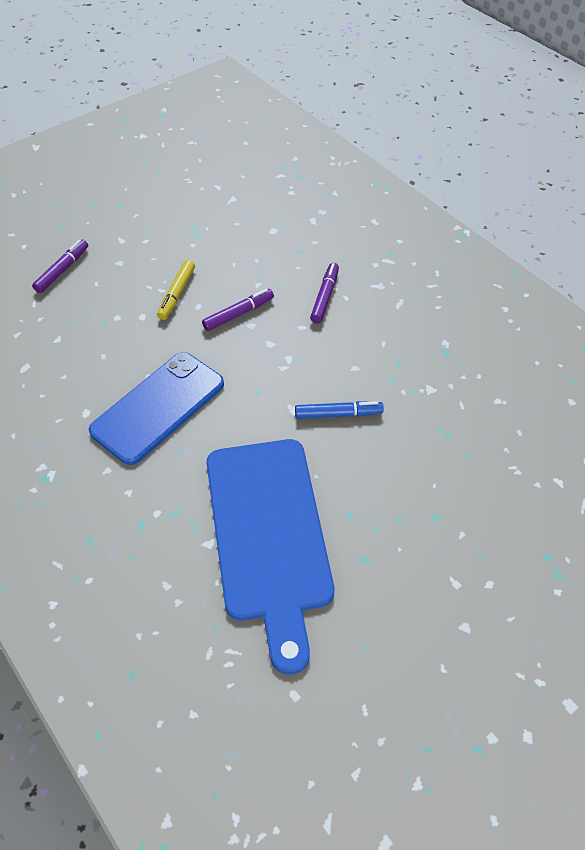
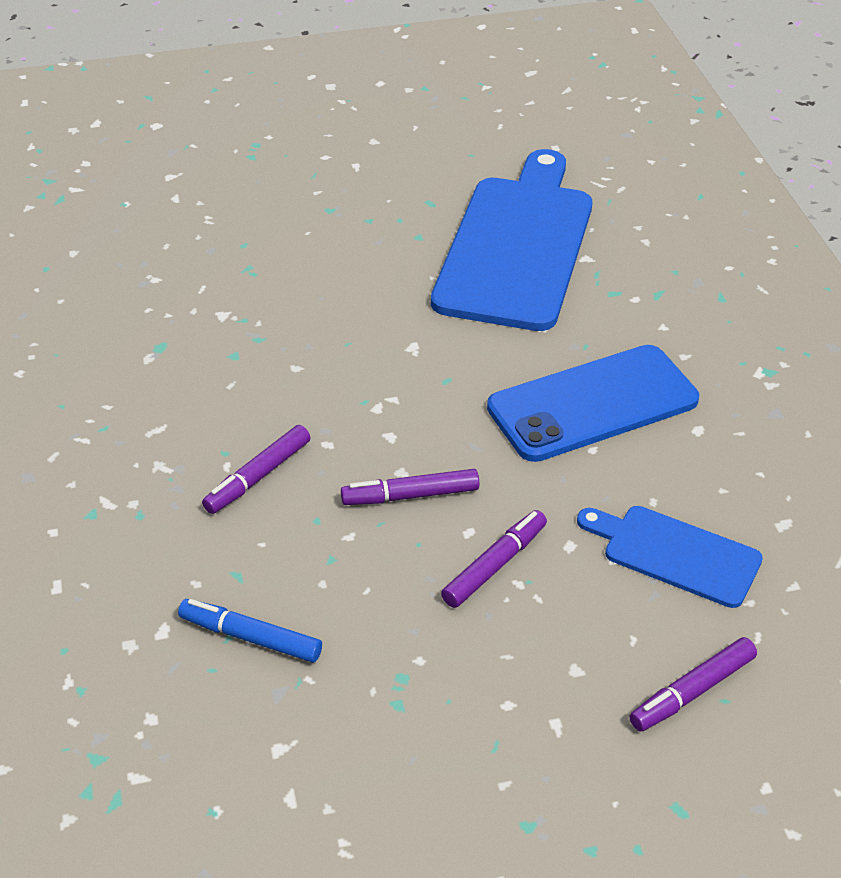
camera: 155 degrees left, 10 degrees down
(84, 330) = (675, 554): none -> blue cutting board
(177, 294) = (494, 565): yellow marker -> purple marker
(338, 414) = (360, 324): blue marker -> blue marker (250, 637)

